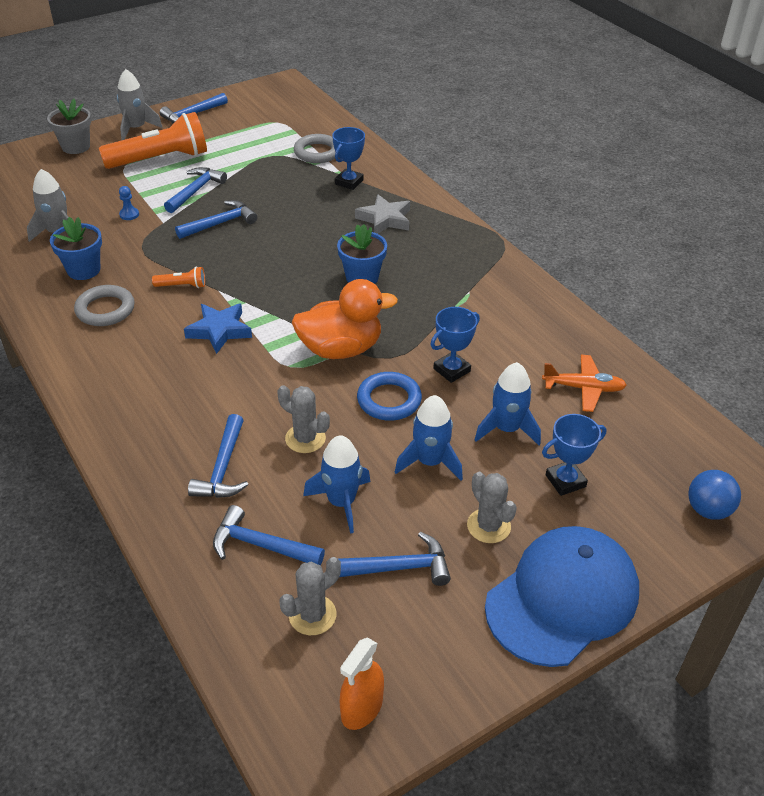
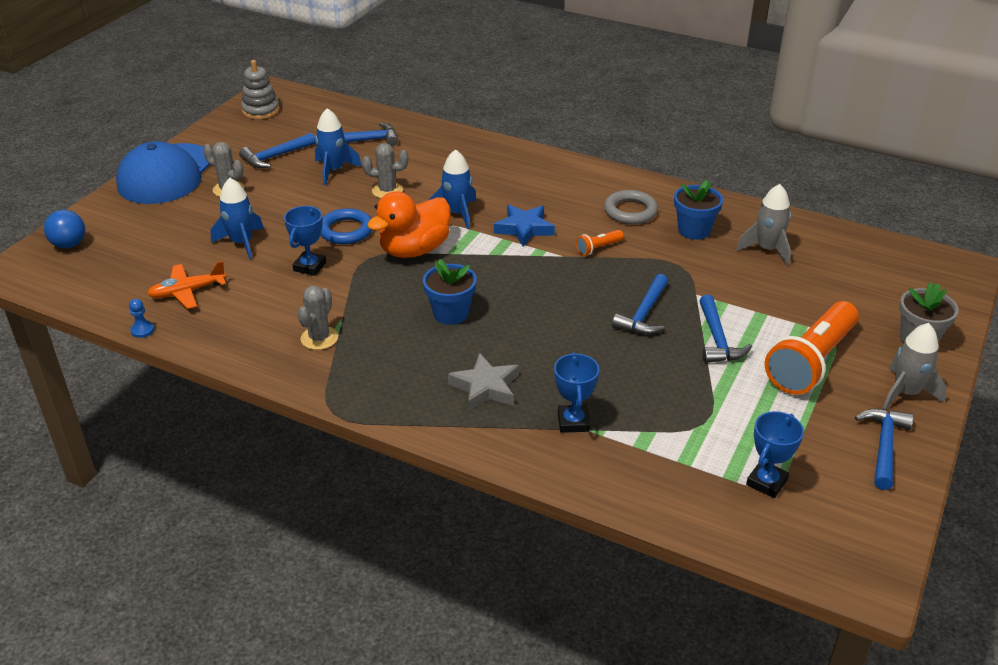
camera: 150 degrees right, 5 degrees down
(129, 214) = (737, 289): blue pawn -> blue pawn (142, 330)
(223, 468) = (426, 161): blue hammer -> none
(312, 615) = (311, 127): grey cactus -> grey cactus (319, 338)
(317, 152) = (659, 453): grey ring -> none
(362, 708) = (261, 110): orange spray bottle -> grey stacking toy
(430, 462) = (289, 207): blue rocket -> blue rocket (457, 213)
(565, 481) = (183, 227): blue trophy -> blue trophy (766, 482)

